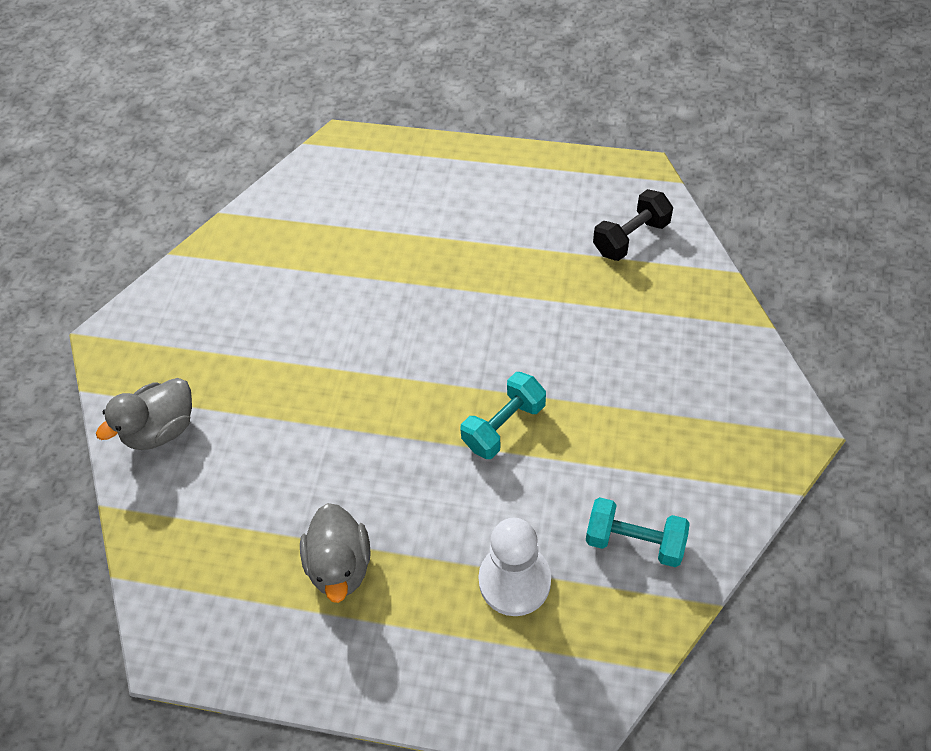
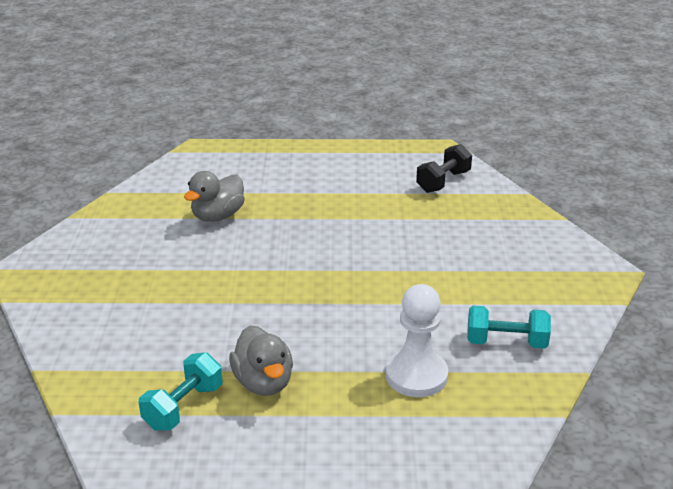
camera: 15 degrees left, 25 degrees down
(161, 428) = (82, 317): grey duck -> grey duck (217, 216)
(504, 425) = (378, 288): turquoise dumbbell -> turquoise dumbbell (183, 407)

